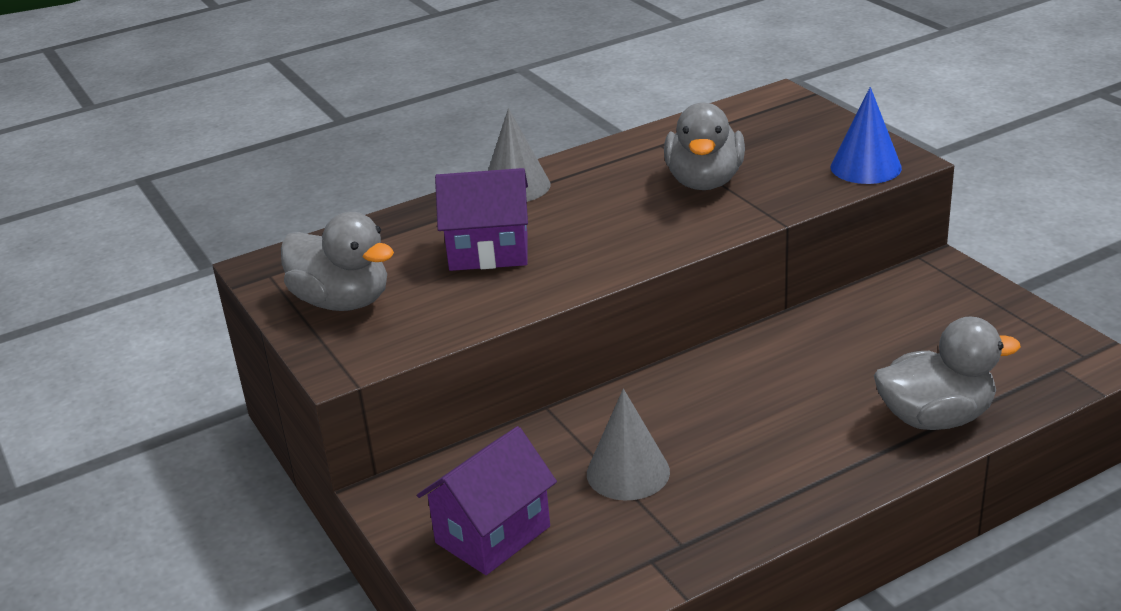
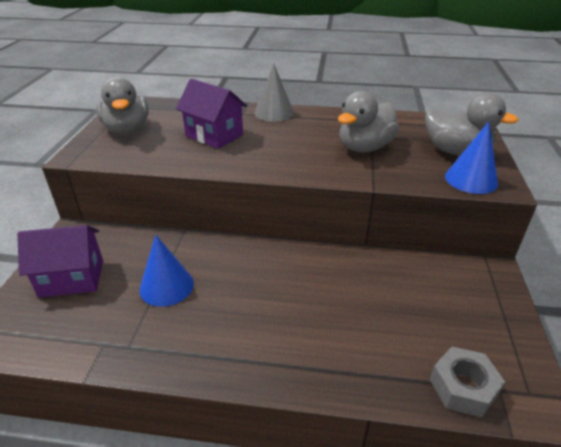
camera: 35 degrees right, 5 degrees up
(628, 472) = (166, 286): grey cone -> blue cone
(935, 418) = (365, 367): grey duck -> grey duck (456, 151)
(1031, 383) = (463, 387): none -> grey nut

